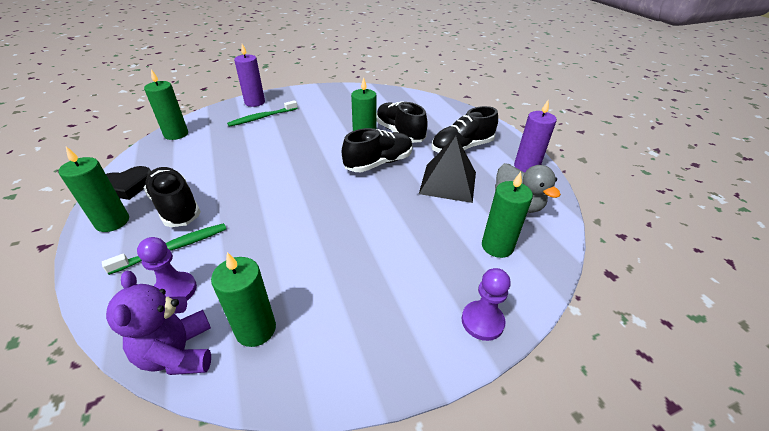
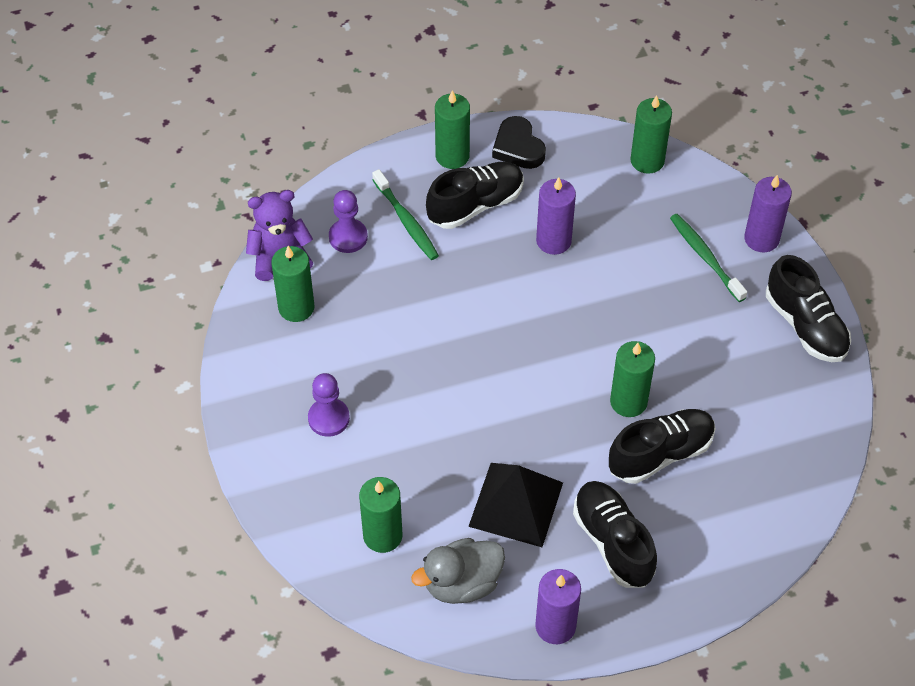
camera: 95 degrees right, 15 degrees up
(229, 169) = (553, 241): none -> purple candle
(379, 163) = (567, 418): black shoe -> black shoe (805, 325)
(482, 321) = (280, 494): purple pawn -> purple pawn (328, 418)

